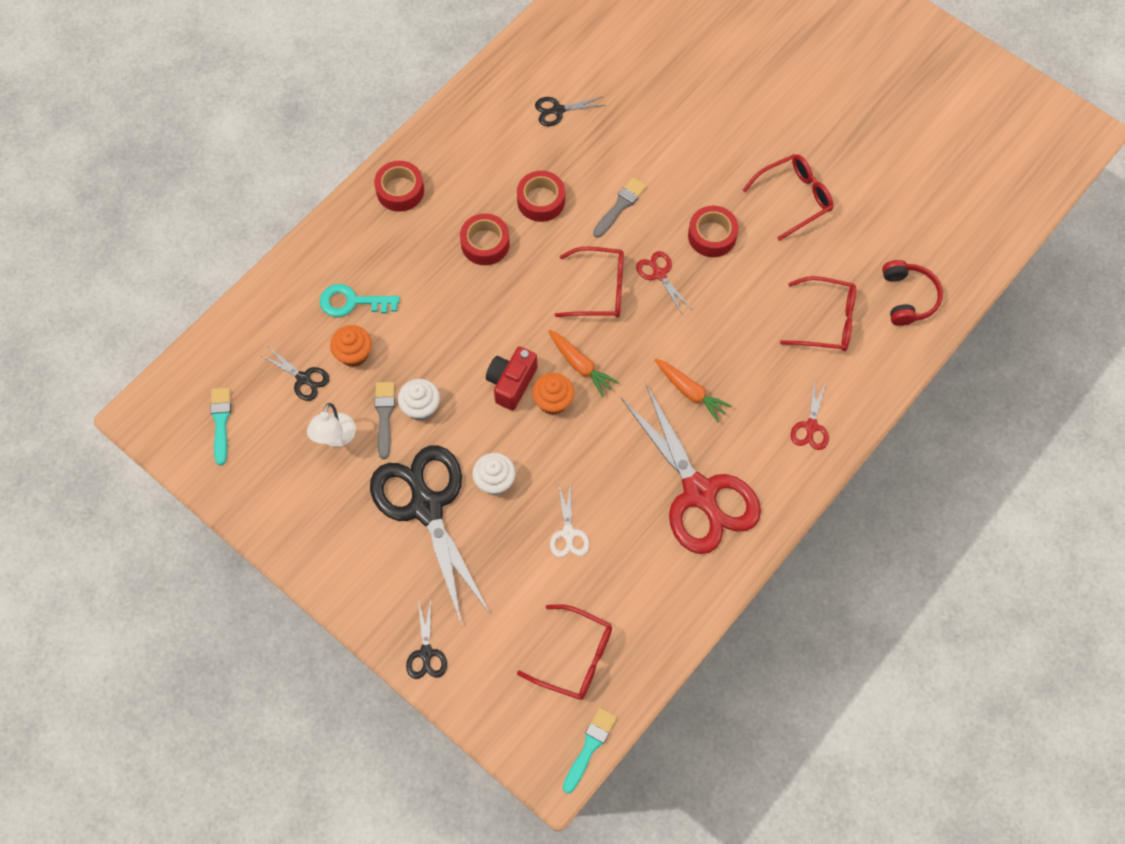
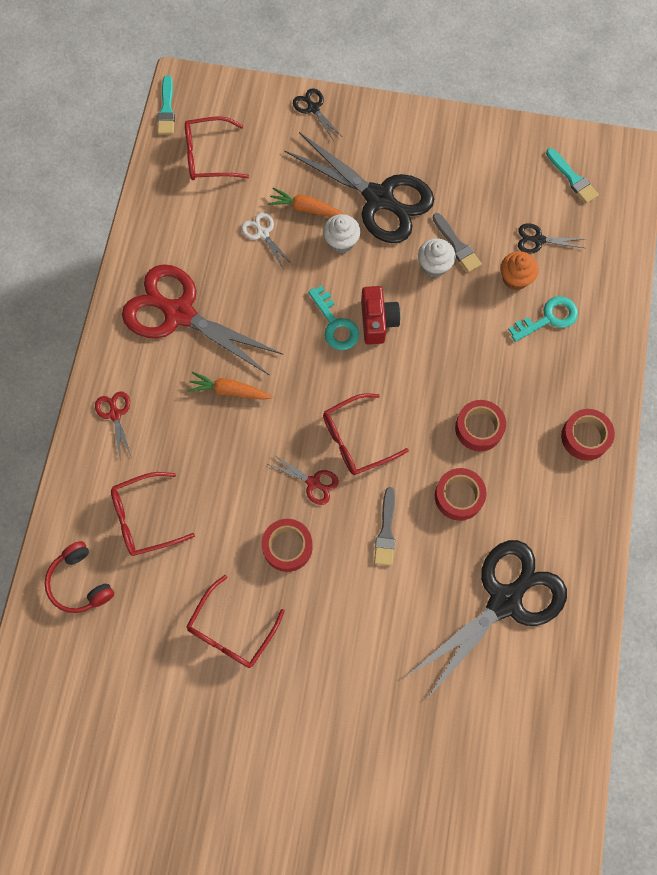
camera: 150 degrees right, 5 degrees up
(335, 437) = (481, 211): white lamp -> none
(553, 401) = (335, 324): orange cupcake -> turquoise key
(558, 110) = (504, 601): black scissors -> black scissors, size x2.38
(580, 365) = (332, 365): orange carrot -> orange carrot (306, 209)

